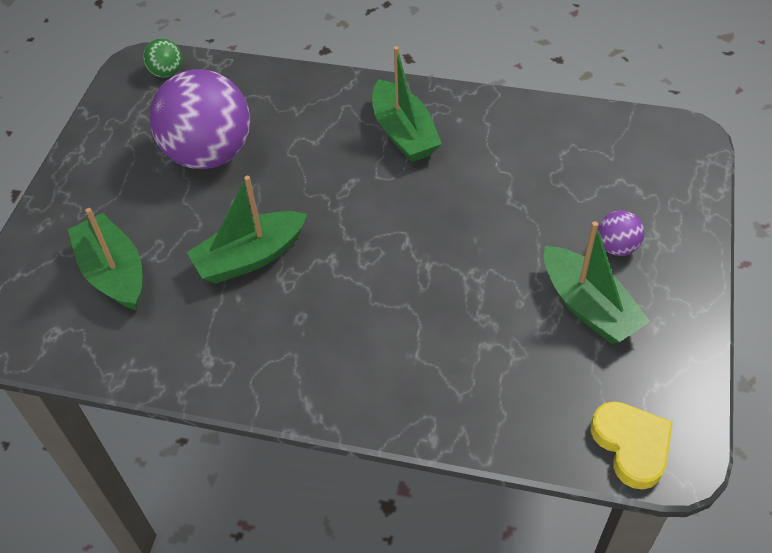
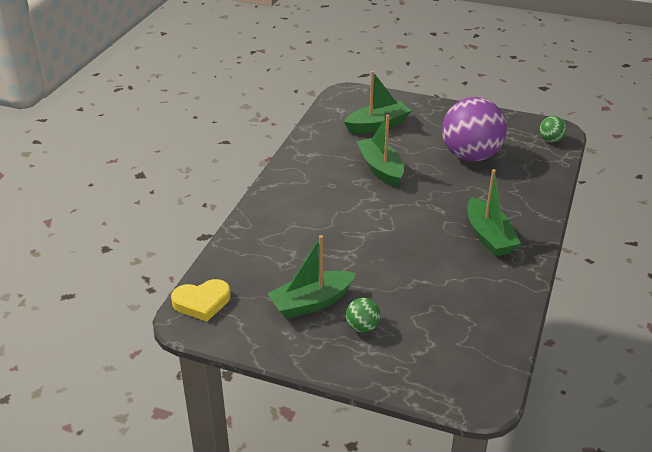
camera: 95 degrees right, 15 degrees down
(403, 133) = (489, 236): green boat -> green boat turned 90 degrees counterclockwise
(616, 247) = (362, 327): purple ball -> green ball

